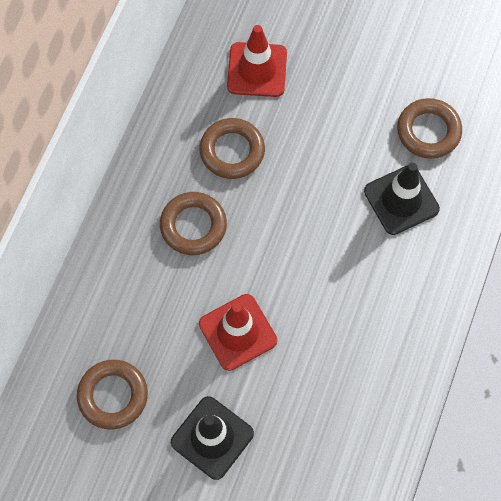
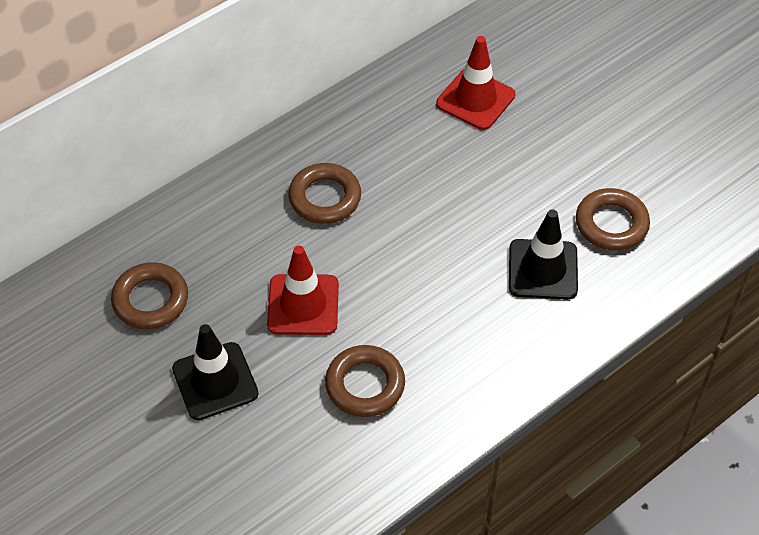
camera: 30 degrees right, 15 degrees down
(232, 151) = (405, 154): brown ring -> brown ring (365, 385)

